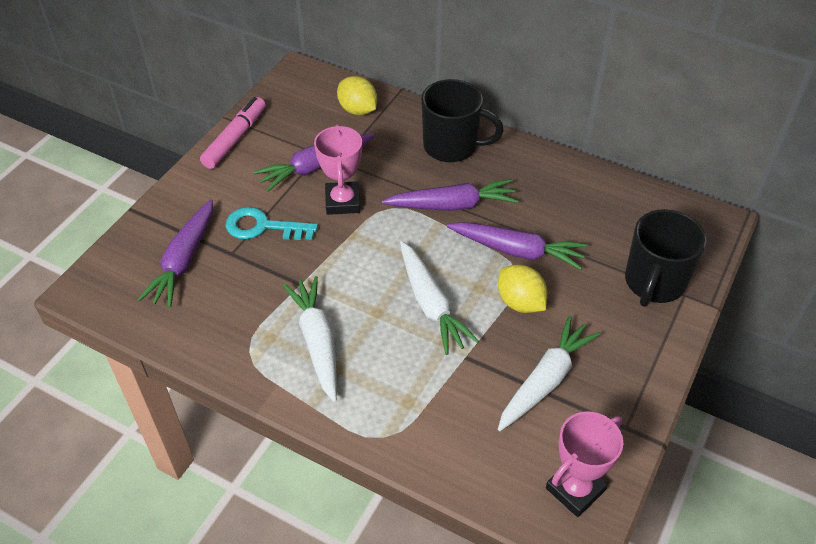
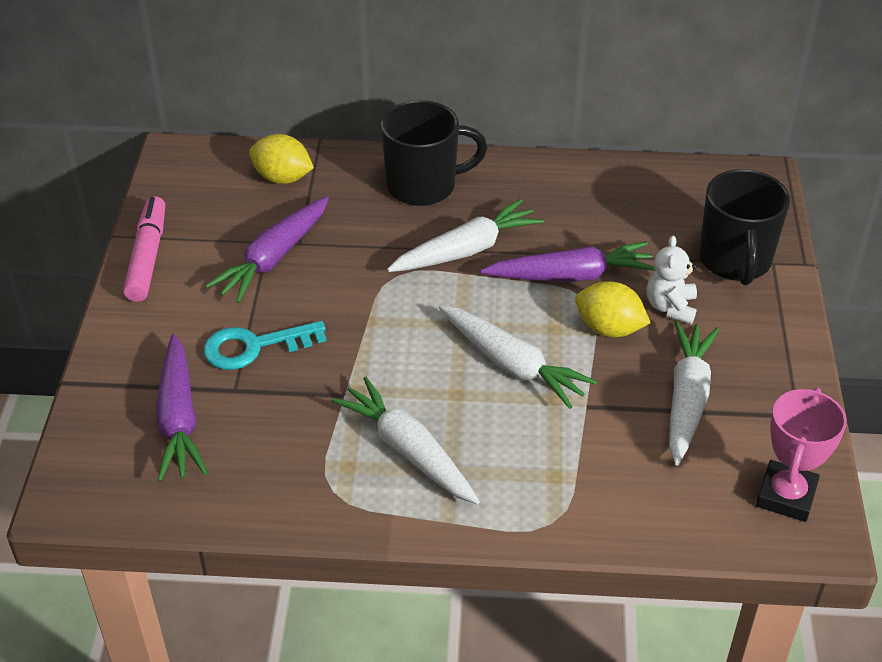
camera: 25 degrees left, 5 degrees down
(342, 202) = (334, 287): pink trophy -> none
(452, 205) = (466, 250): purple carrot -> white carrot
(578, 302) = (670, 307): none -> white teddy bear

